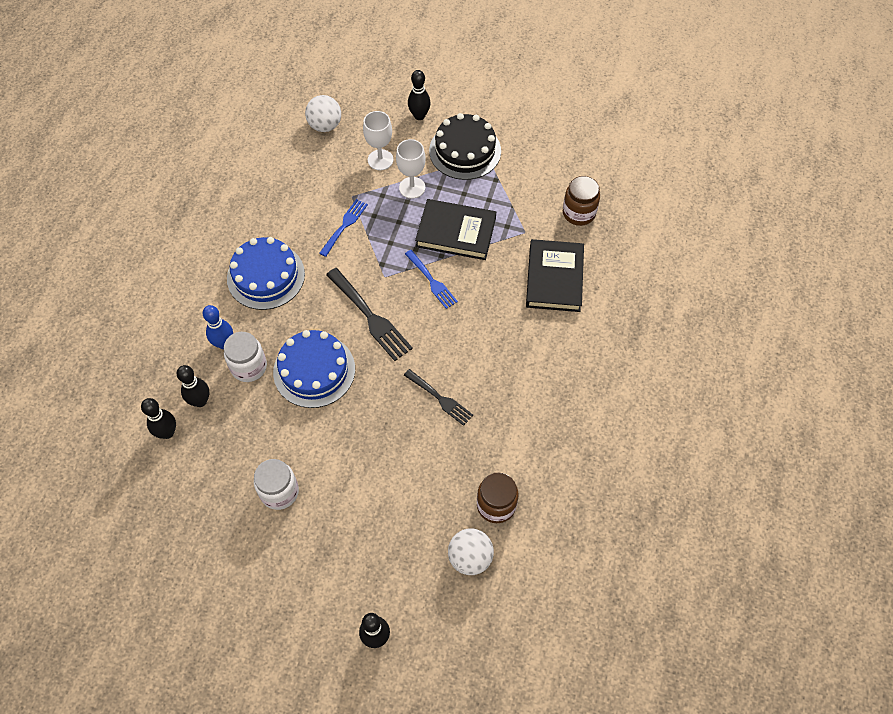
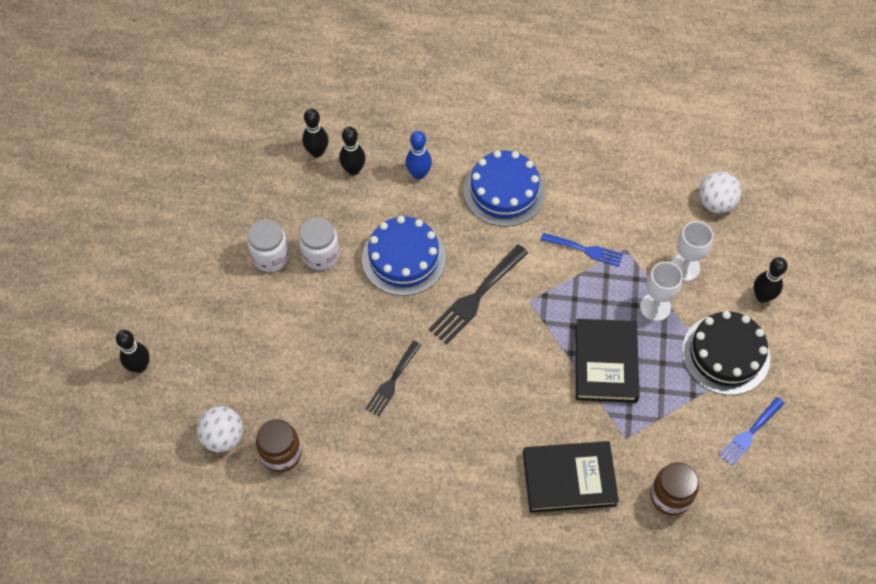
camera: 80 degrees right, 0 degrees up
(249, 367) = (397, 201): white jar -> white jar (321, 255)
(431, 281) = (534, 348): blue fork -> blue fork (750, 433)

